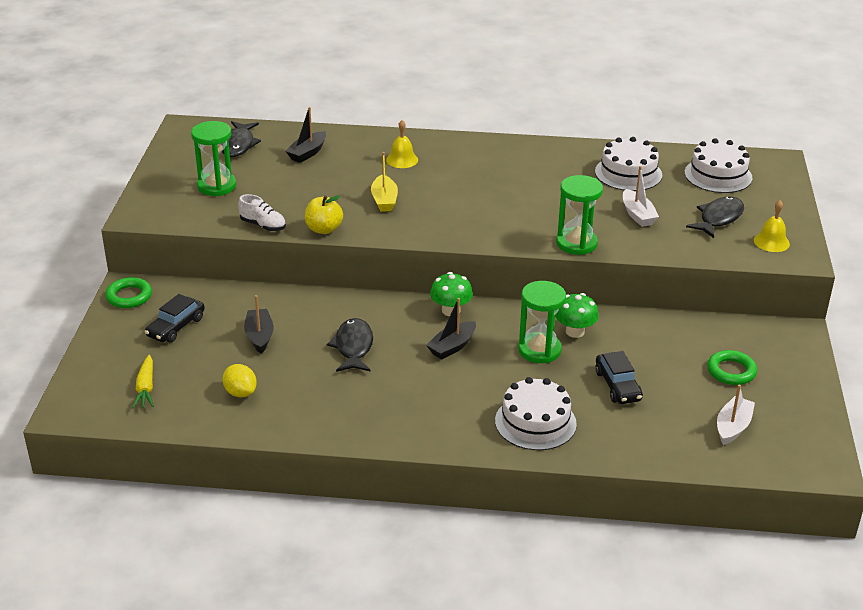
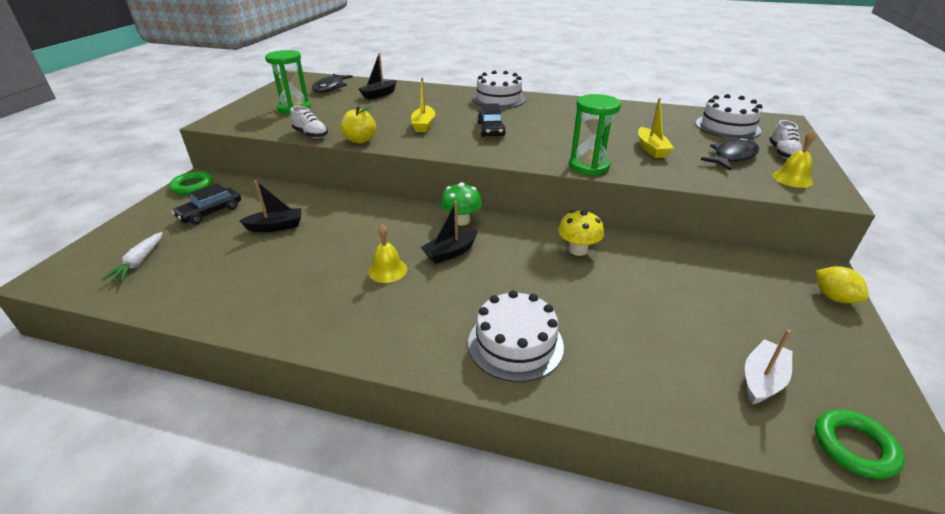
camera: 10 degrees right, 0 degrees up
(146, 388) = (139, 262): yellow carrot -> white carrot
(240, 392) = (222, 276): yellow lemon -> yellow lemon (833, 297)
(259, 336) = (276, 227): black boat -> black boat turned 75 degrees clockwise
(353, 347) = (355, 244): black fish -> none
(402, 160) = (451, 102): yellow bell -> yellow bell (387, 270)
(539, 350) = (538, 264): green hourglass -> none
(575, 331) = (578, 250): green mushroom -> yellow mushroom
(617, 386) = (617, 310): black car -> black car (491, 129)
(628, 173) = (643, 121): white cake -> white cake (498, 99)
(637, 215) = (651, 149): white boat -> yellow boat
(731, 371) = (751, 307): green ring -> green ring (854, 447)
(768, 209) = (782, 153): none -> white shoe

